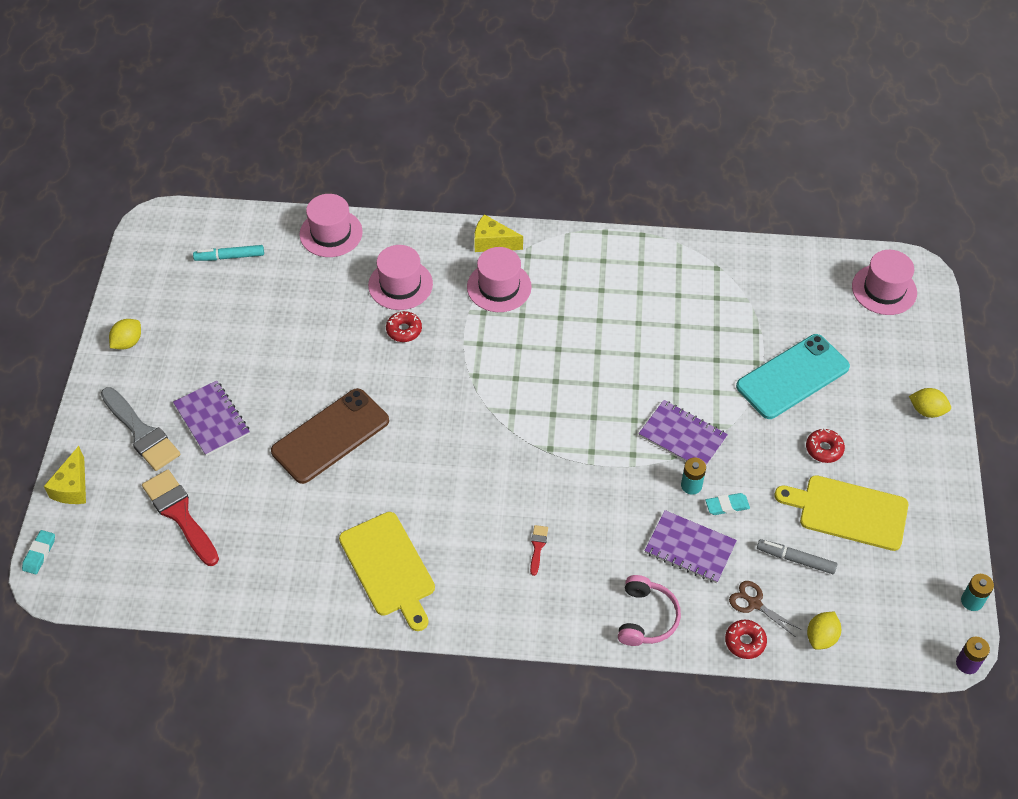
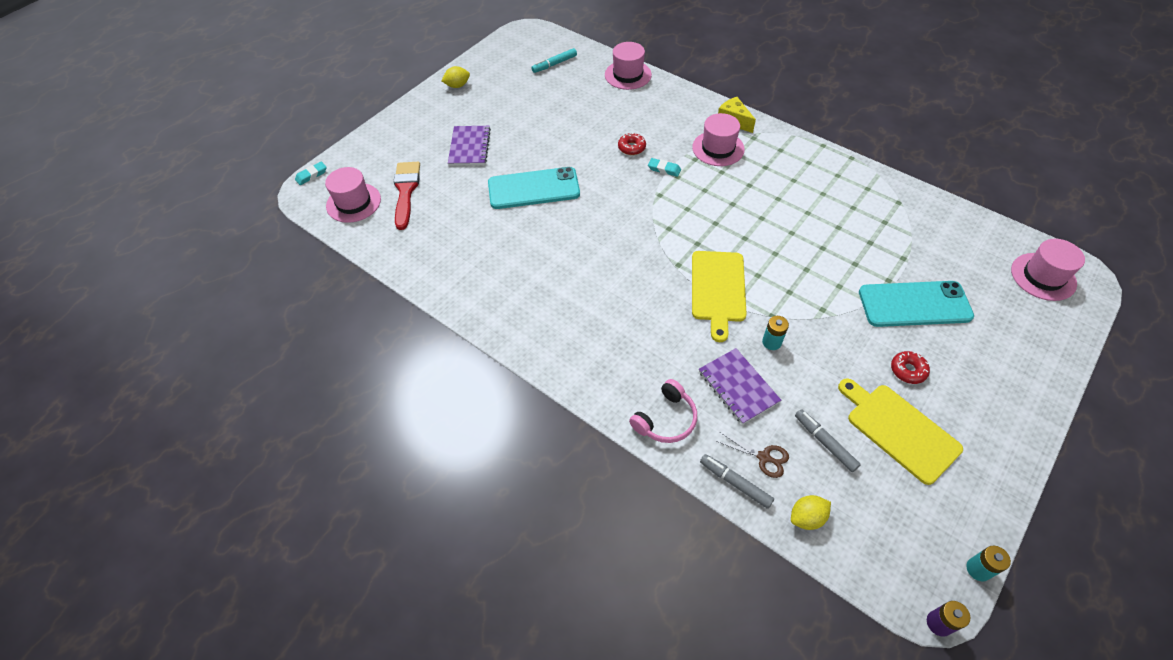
camera: 35 degrees right, 0 degrees up
(72, 487) = (360, 148): yellow cheese -> none
(141, 432) = (423, 136): grey brush -> none
(229, 257) = (554, 64): turquoise marker -> turquoise marker turned 60 degrees counterclockwise
(330, 436) = (533, 189): brown phone -> turquoise phone
(389, 567) = (506, 286): yellow cutting board -> yellow cutting board (718, 289)
(400, 285) = (650, 120): pink hat -> pink hat (353, 202)
(537, 547) = (619, 326): red brush -> none
(682, 437) = (788, 304): purple notebook -> none
(727, 506) = (791, 371): turquoise eraser -> turquoise eraser (664, 169)
(745, 642) = (735, 483): red donut -> grey marker
(754, 603) = (764, 457): brown scissors -> brown scissors turned 135 degrees clockwise
(926, 410) = (1028, 386): yellow lemon -> none

